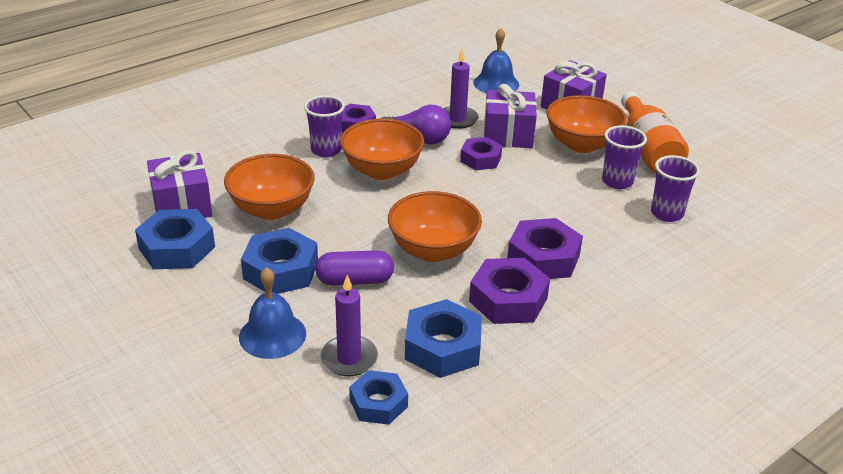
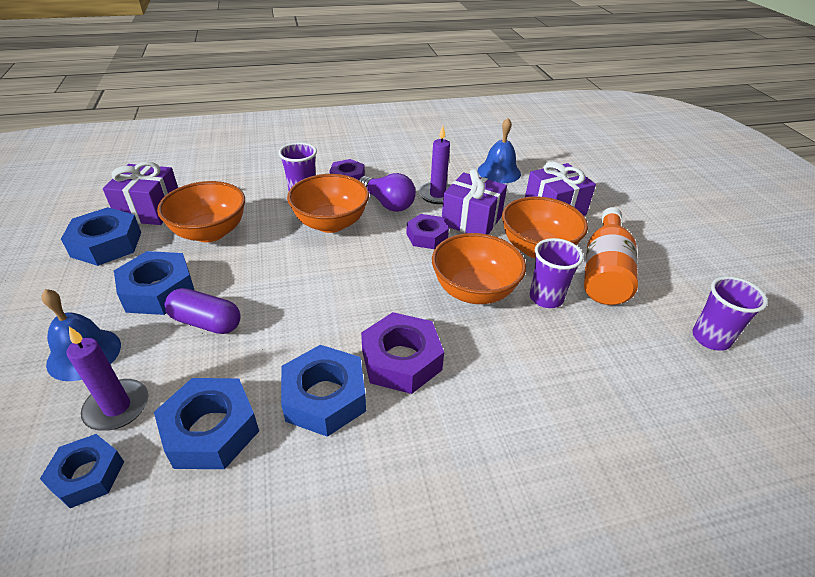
camera: 25 degrees right, 5 degrees up
(433, 250) = (303, 315): orange bowl -> orange bowl (474, 291)
(508, 299) = (324, 397): purple nut -> blue nut
(667, 213) = (576, 352): purple cup -> purple cup (710, 338)

